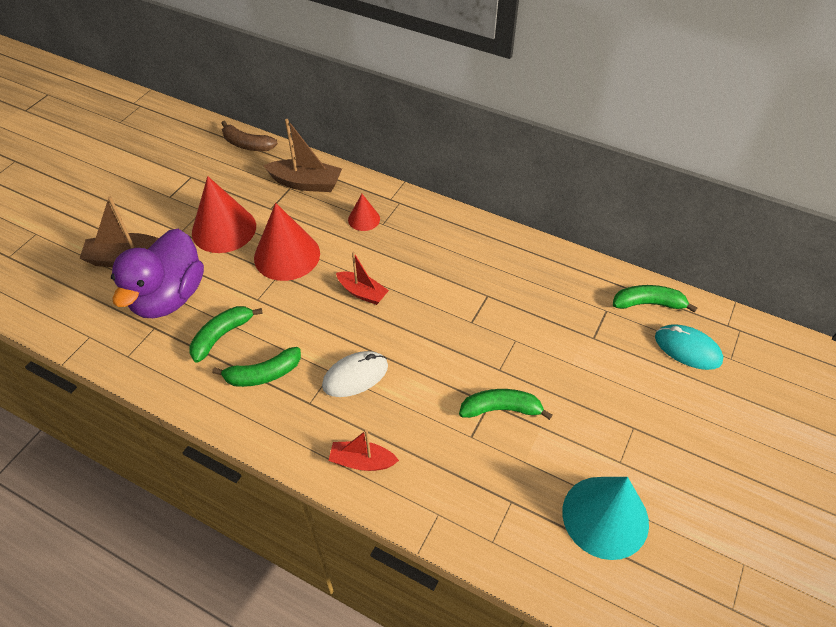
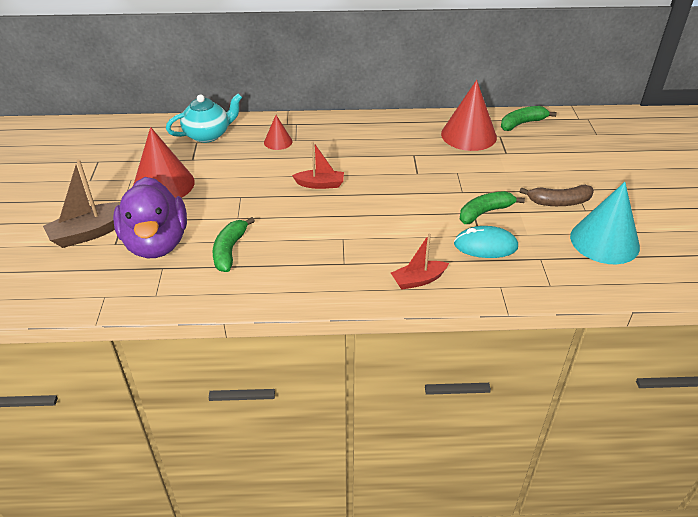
camera: 30 degrees left, 10 degrees down
(247, 144) = (130, 126): brown banana -> brown banana (559, 202)
(263, 374) = (289, 261): green banana -> none
(287, 255) = (236, 183): red cone -> red cone (468, 135)
(306, 183) = (208, 135): brown boat -> turquoise teapot
(355, 376) = (363, 234): white mouse -> none
(687, 349) = (568, 138): turquoise mouse -> turquoise mouse (485, 246)

